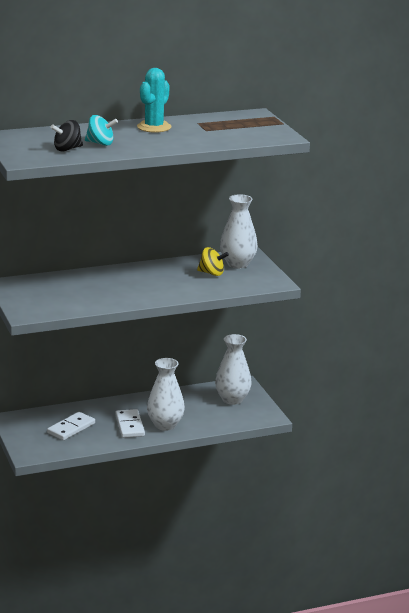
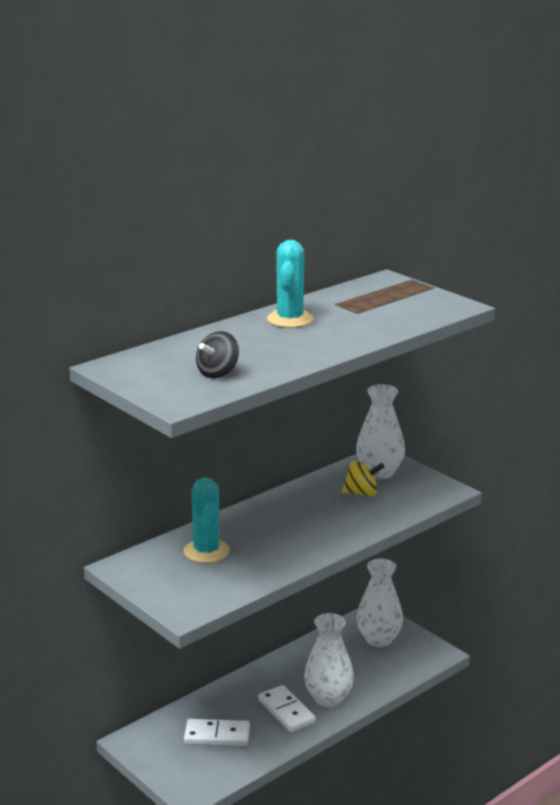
camera: 20 degrees left, 0 degrees up
(71, 286) = (206, 551): none -> turquoise cactus
(71, 428) = (217, 735): white domino -> white domino turned 75 degrees clockwise
(100, 143) = (251, 356): turquoise spinning top -> none

